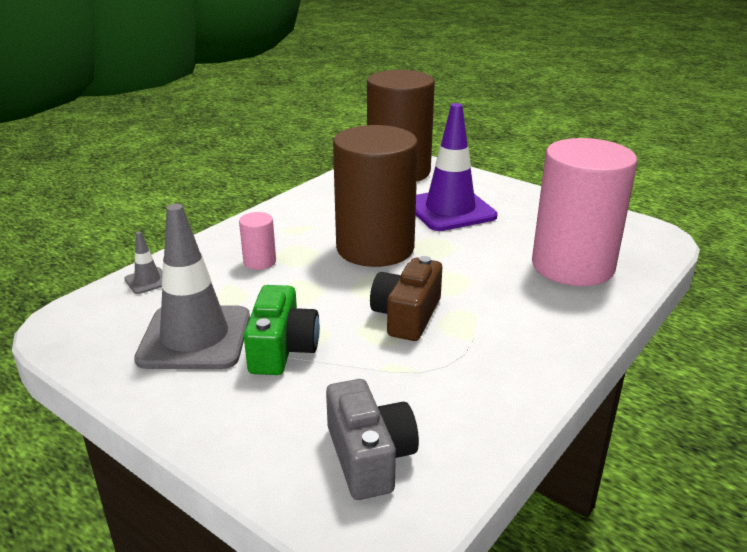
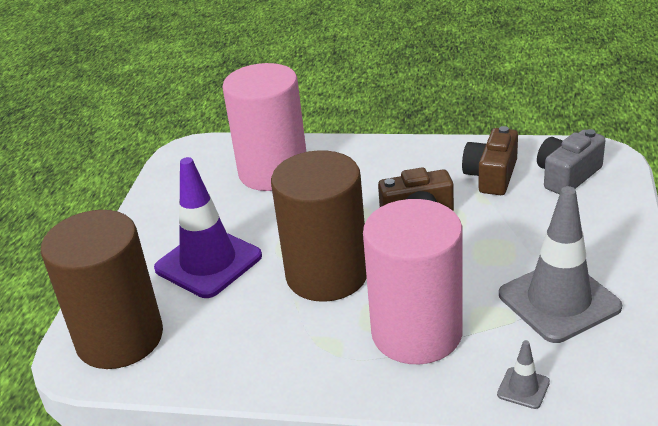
camera: 115 degrees left, 5 degrees up
(259, 262) = (416, 333): pink cylinder -> pink cylinder, size x2.48
(282, 349) = (519, 251): green camera -> none
(432, 394) = (491, 176): none -> brown camera

